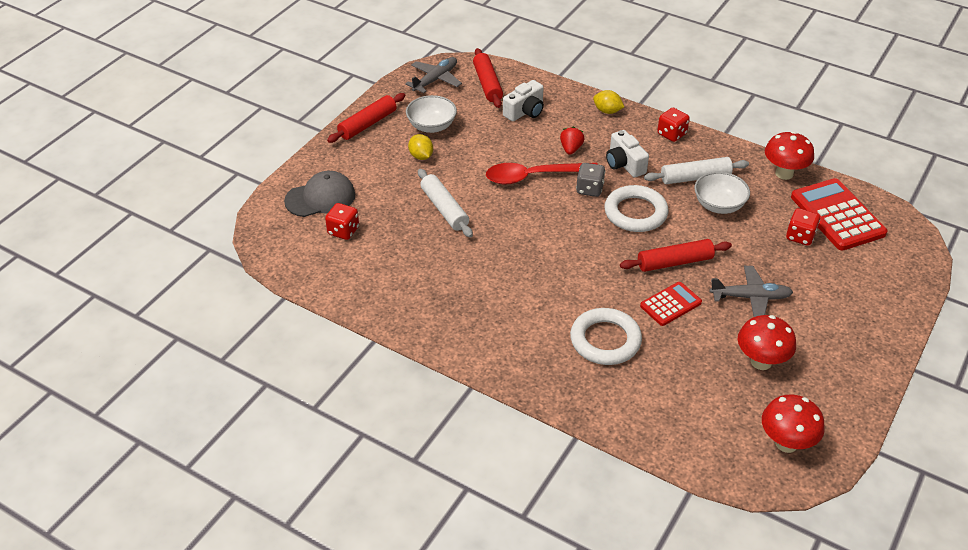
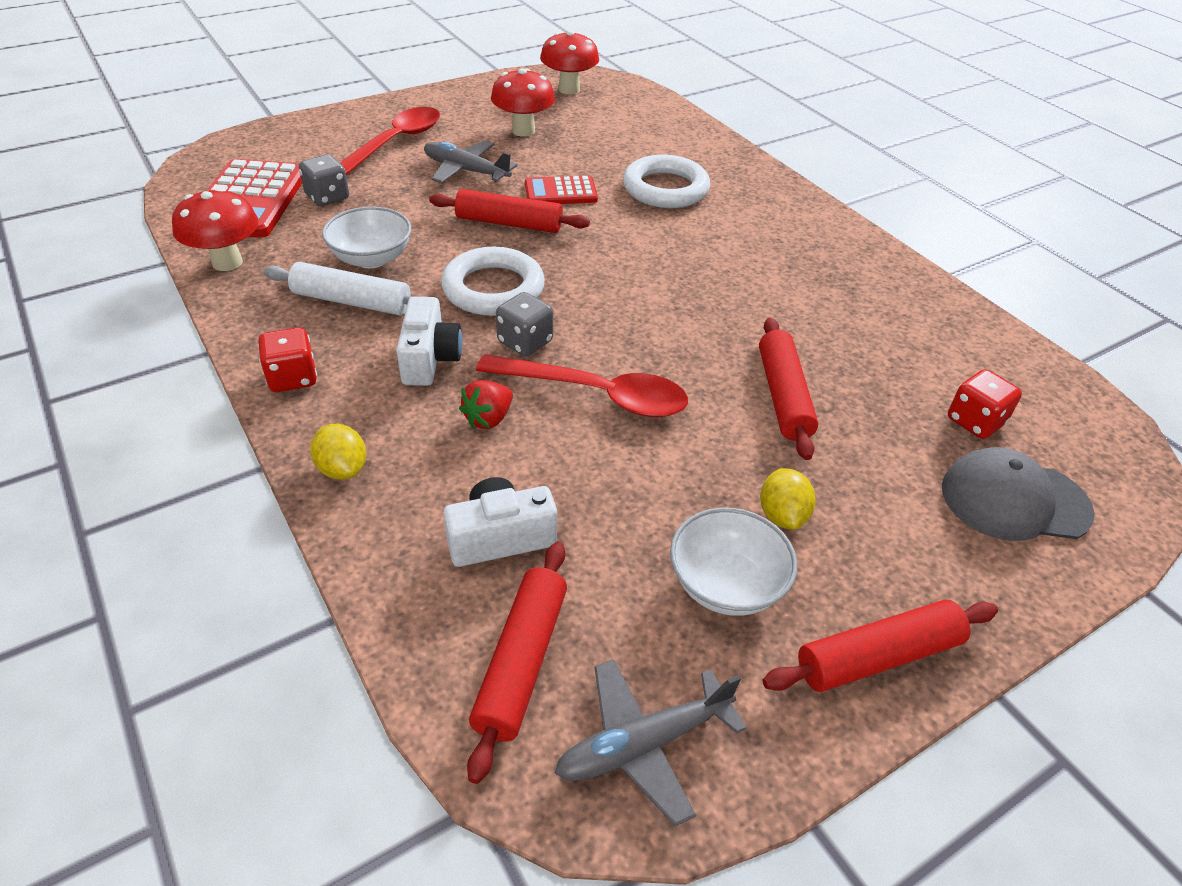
camera: 155 degrees left, 0 degrees up
(444, 209) = (783, 396): white rolling pin -> red rolling pin
(800, 236) = (327, 197): red dice -> grey dice
(827, 303) = (394, 144): none -> red spoon

